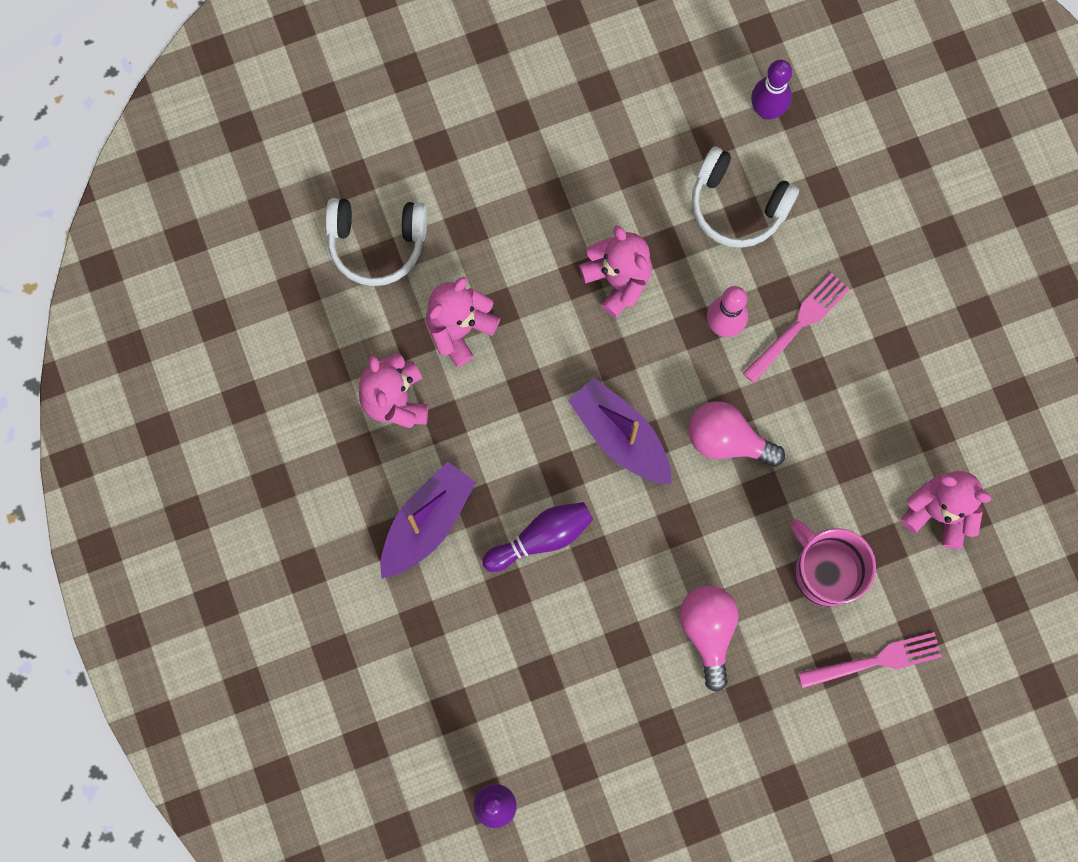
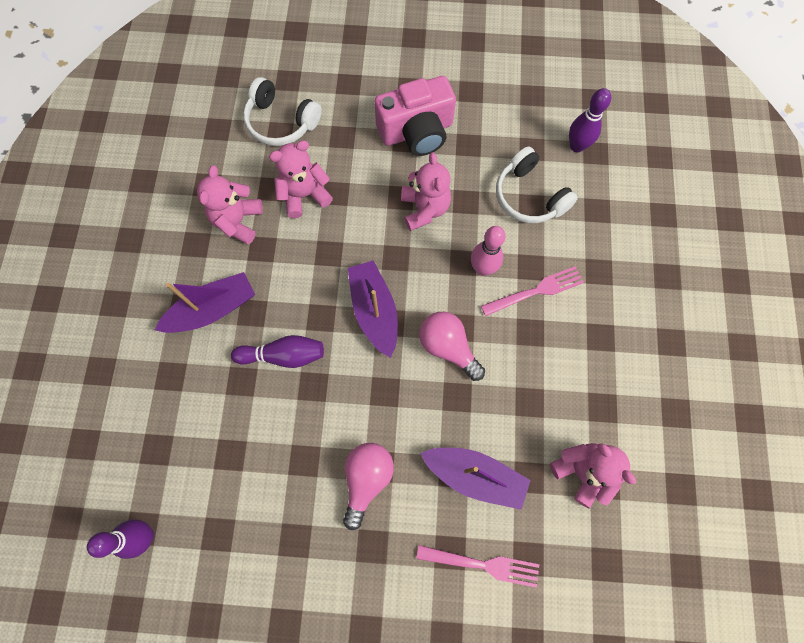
camera: 25 degrees right, 5 degrees down
(557, 179) = (417, 131): none -> pink camera
(825, 572) = (475, 476): pink mug -> purple boat

